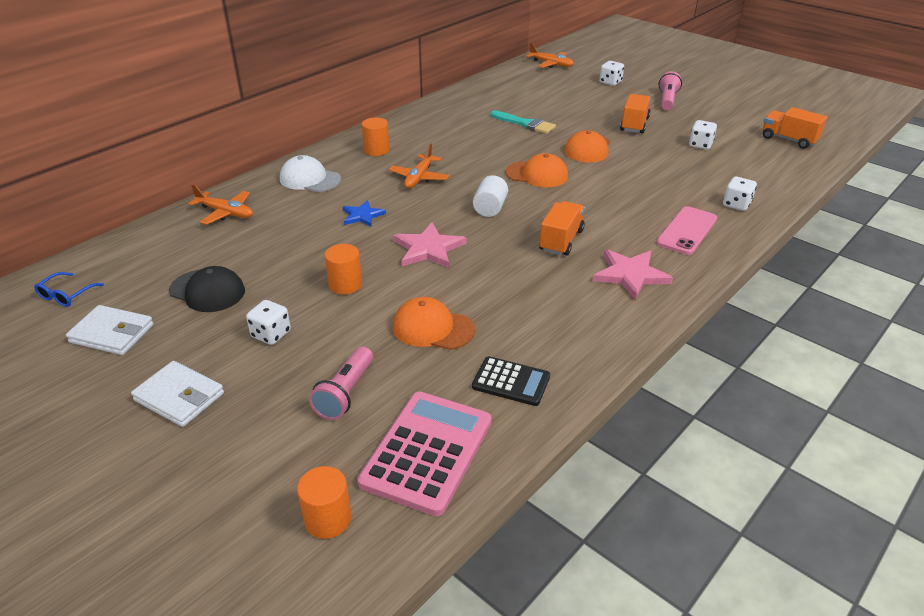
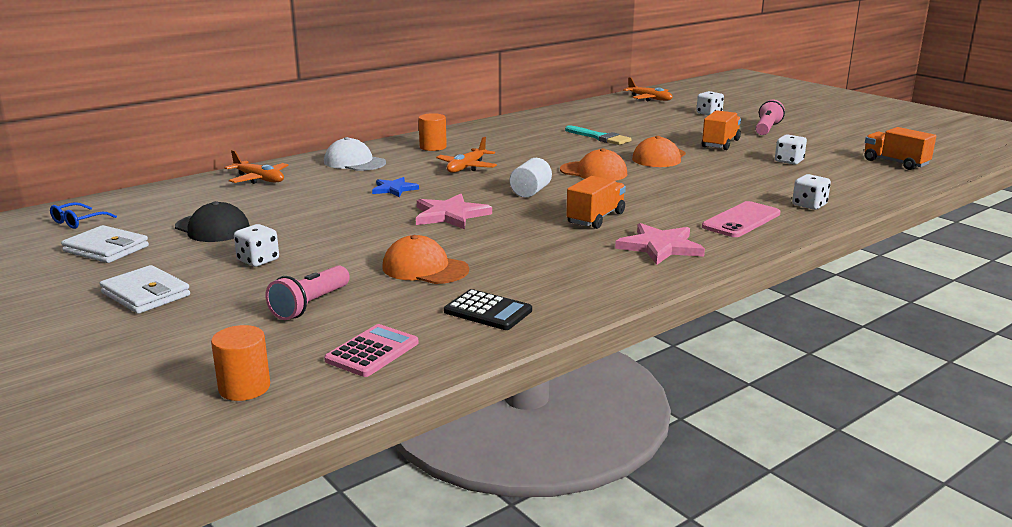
camera: 10 degrees right, 15 degrees down
(345, 284) = (351, 233): orange cylinder -> none
(427, 452) = (372, 352): pink calculator -> pink calculator, size x0.58

